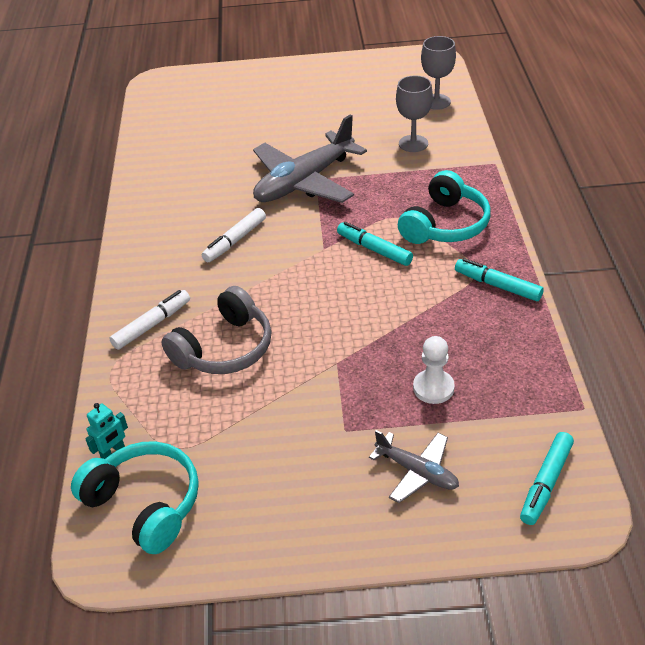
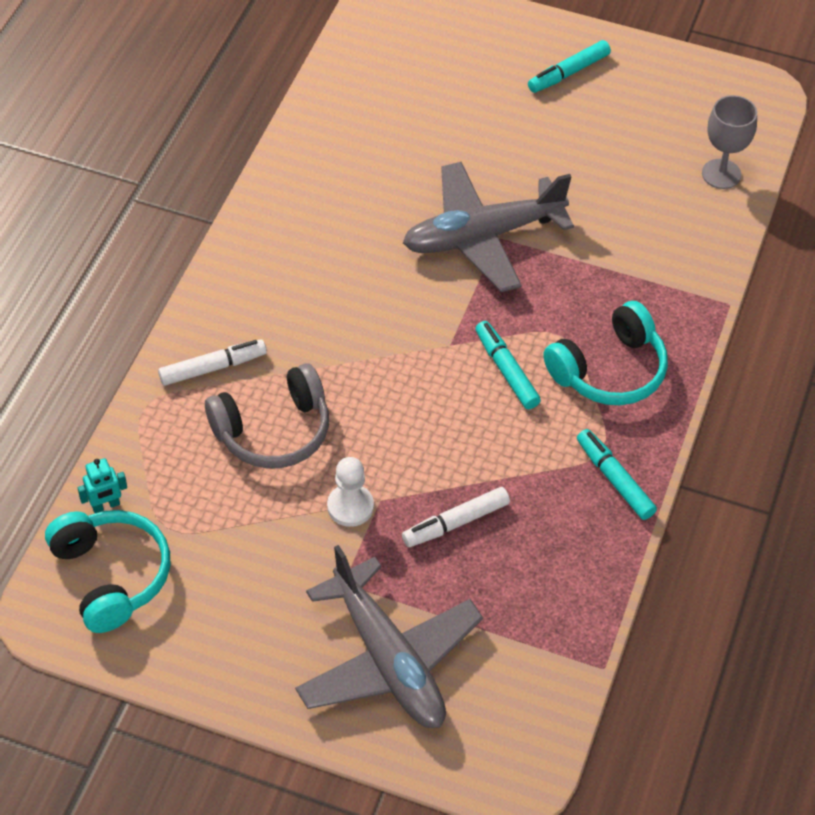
camera: 20 degrees right, 10 degrees up
(235, 241) = (356, 291): white marker -> white marker (455, 523)
(413, 143) = (648, 231): grey goblet -> none
(417, 472) = (388, 660): grey plane -> grey plane, size x1.93
(433, 388) = (462, 575): white pawn -> white pawn (350, 506)
(546, 483) = (507, 729): turquoise marker -> turquoise marker (568, 73)

